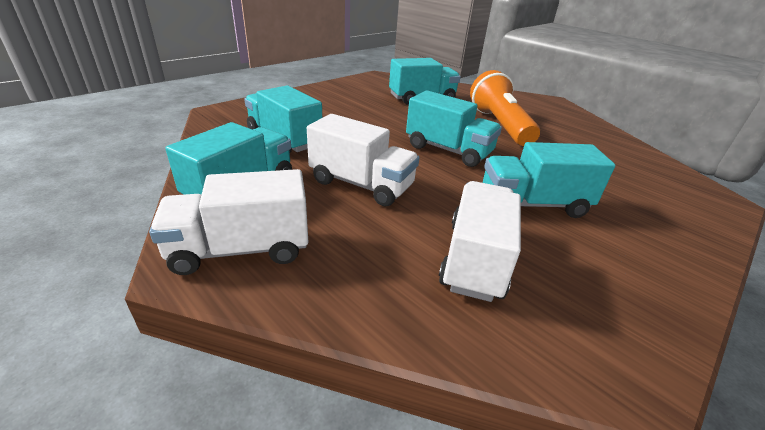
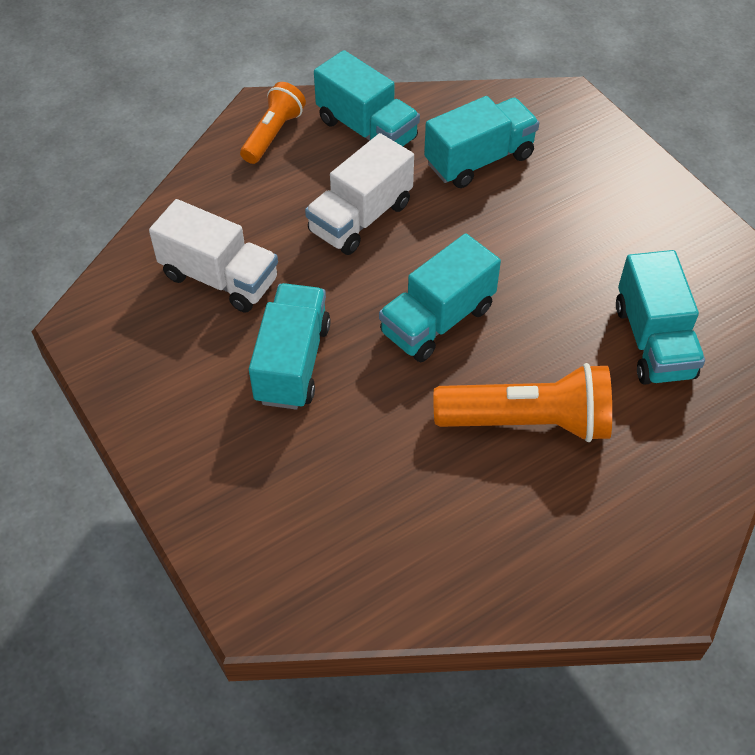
camera: 105 degrees right, 20 degrees up
(241, 249) = (273, 134): white truck -> orange flashlight

